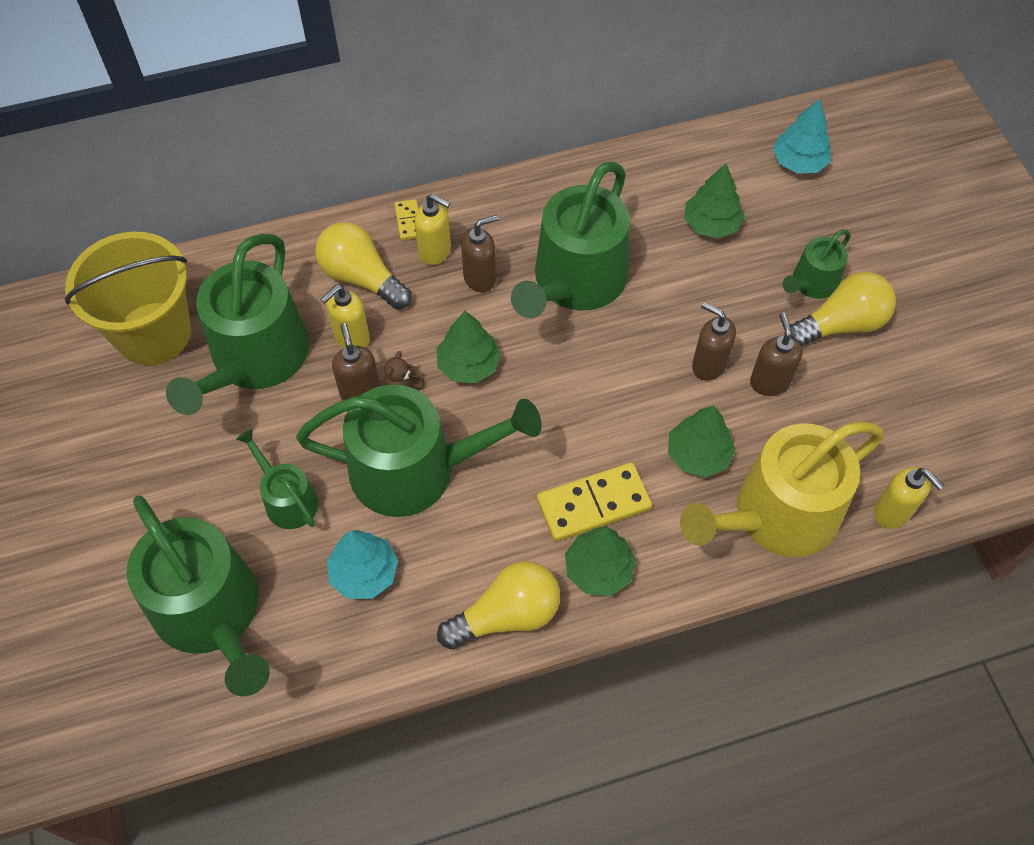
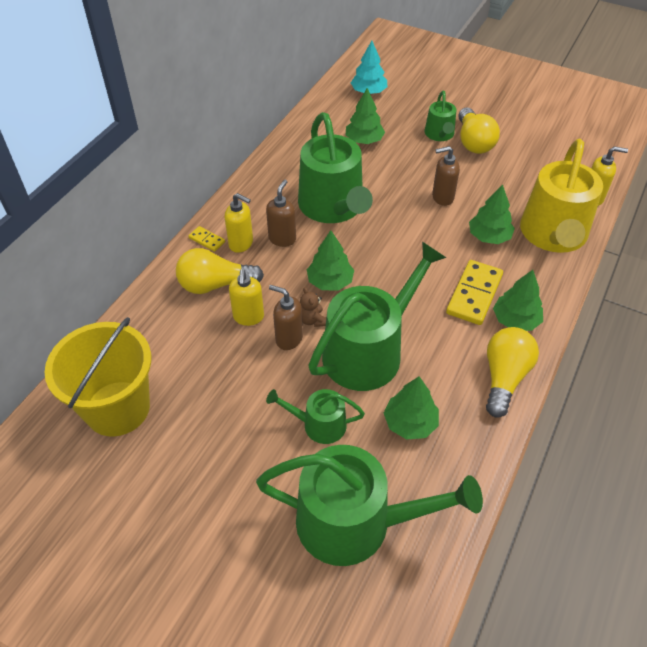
camera: 45 degrees left, 10 degrees down
(254, 359) = (203, 371): green watering can -> none
(364, 573) = (410, 423): turquoise tree -> green tree
(435, 251) = (241, 244): yellow soap dispenser -> yellow soap dispenser turned 45 degrees clockwise
(769, 382) = (477, 185): brown soap dispenser -> none
(840, 324) = (473, 142): yellow light bulb -> yellow light bulb turned 150 degrees clockwise

